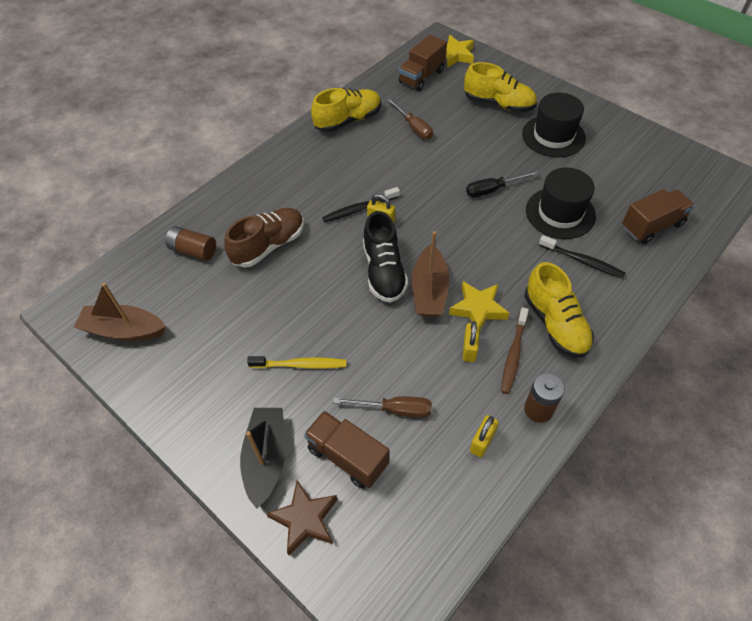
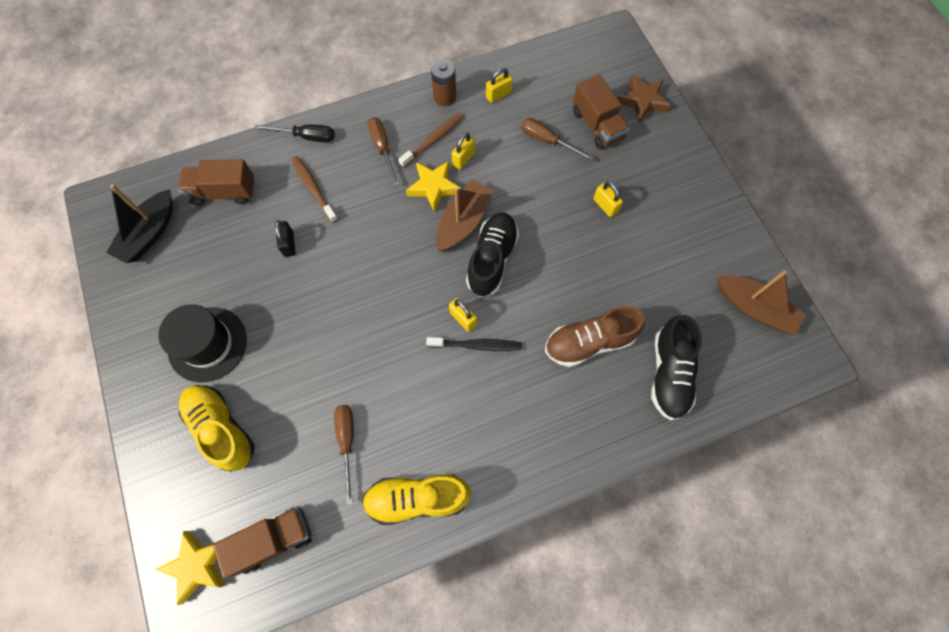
camera: 155 degrees left, 15 degrees up
(193, 251) = (669, 373): brown battery -> black shoe
(266, 458) = (656, 148): black boat -> black boat (150, 233)
(300, 365) = (605, 206): yellow toothbrush -> yellow padlock
(493, 189) = (328, 303): black screwdriver -> black screwdriver (306, 137)
(555, 323) = (383, 148): yellow shoe -> brown screwdriver
(560, 213) = (289, 244): black hat -> black padlock
(582, 261) = (313, 188): black toothbrush -> brown toothbrush

